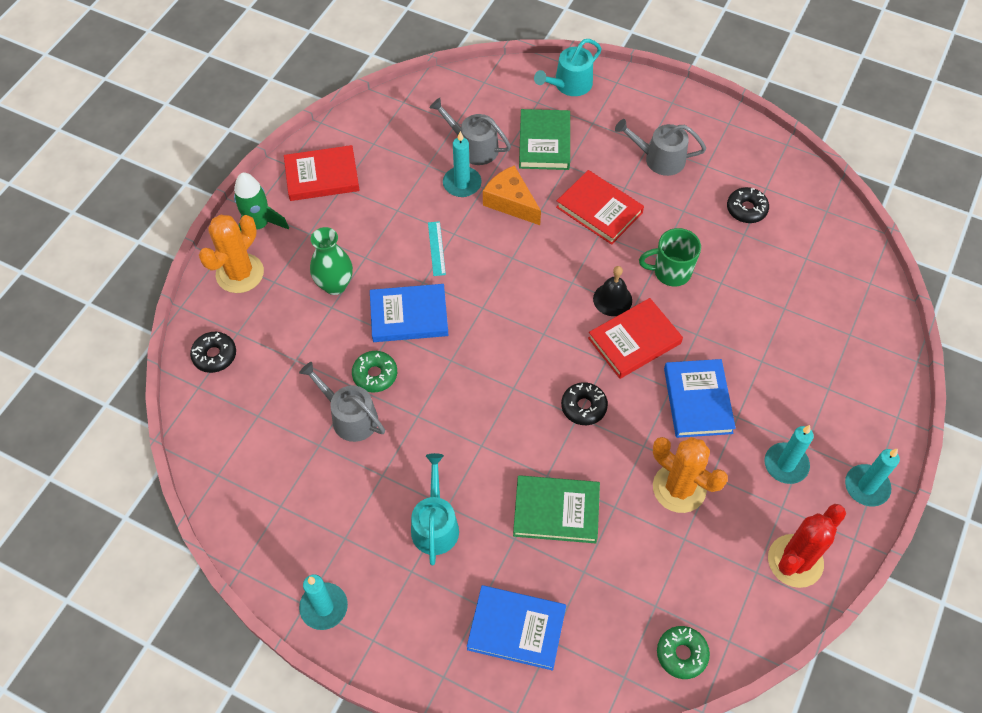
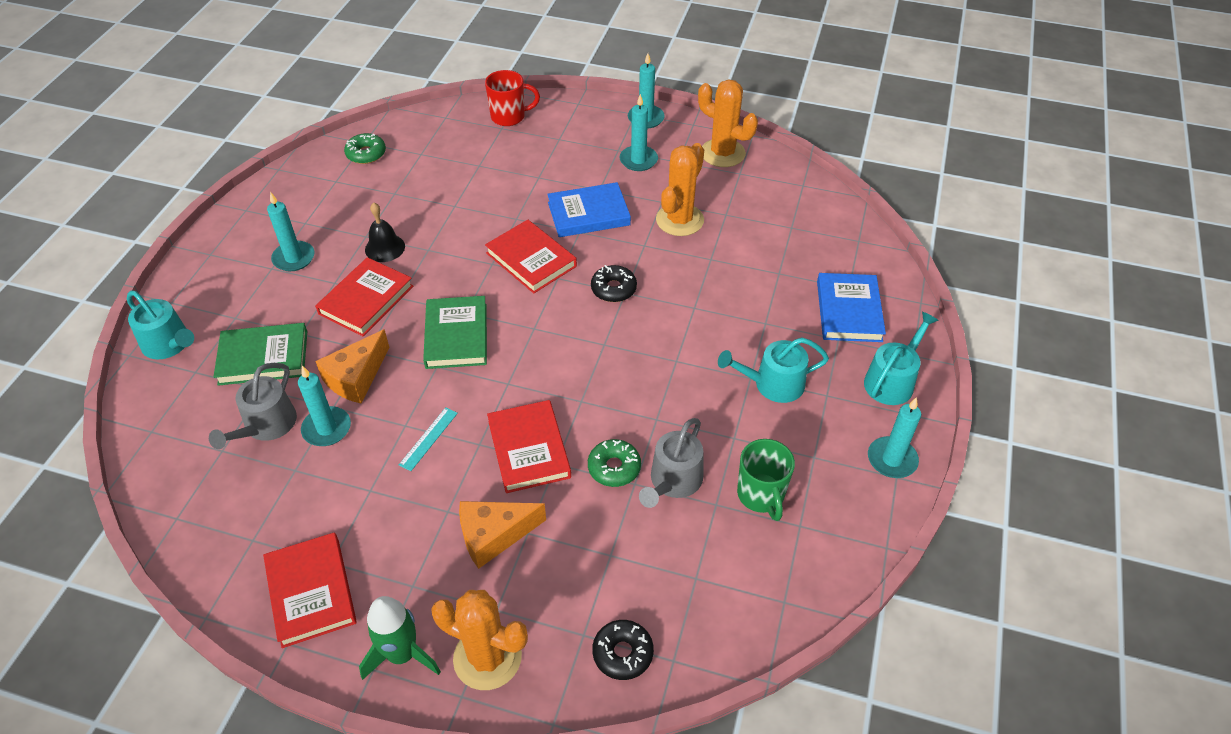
camera: 100 degrees left, 10 degrees down
(335, 285) = (494, 536): green vase -> orange cheese
(409, 316) = (529, 449): blue book -> red book
(415, 641) = (892, 380): none -> turquoise watering can
(436, 248) = (428, 438): turquoise ruler -> turquoise ruler turned 45 degrees counterclockwise
(556, 511) = (728, 297): green book -> green book (456, 335)
(612, 299) = (483, 279): black bell -> black bell (385, 248)
(659, 159) = (294, 258): grey watering can -> turquoise candle
(670, 272) = (445, 240): green mug -> green mug (761, 495)
(681, 654) = (825, 210): green donut -> green donut (366, 154)
(746, 209) = (363, 193): black donut -> none
(795, 561) = (722, 153): red cactus -> orange cactus
(870, 343) = (509, 117): none -> red mug

